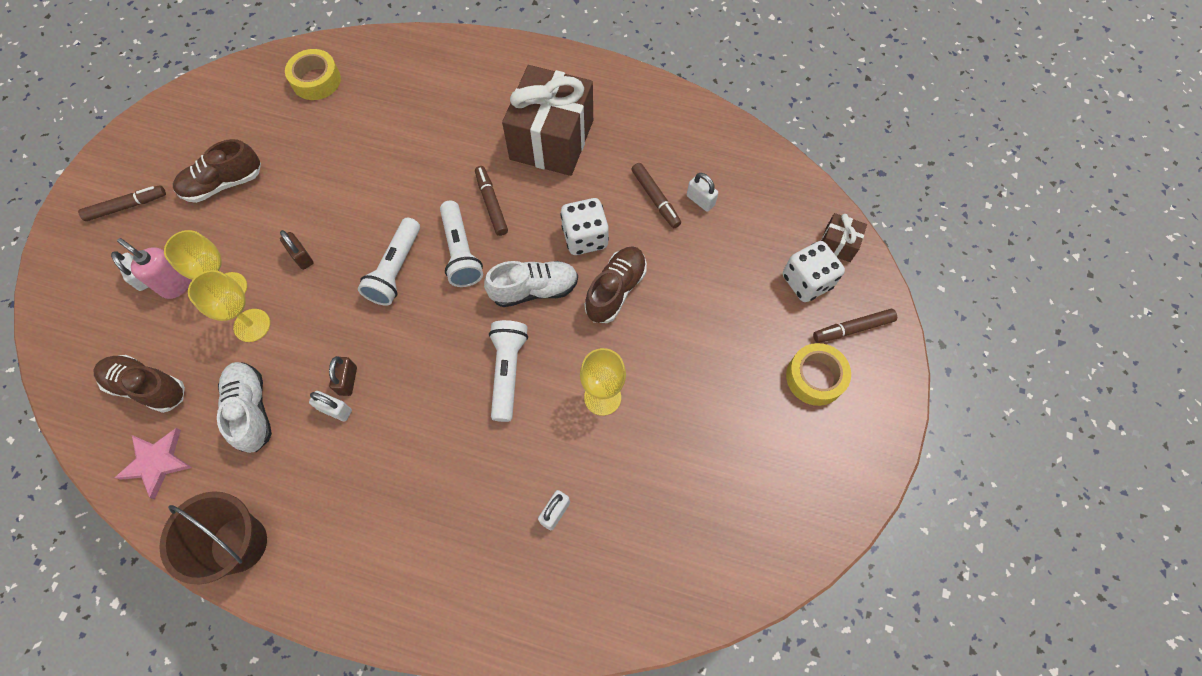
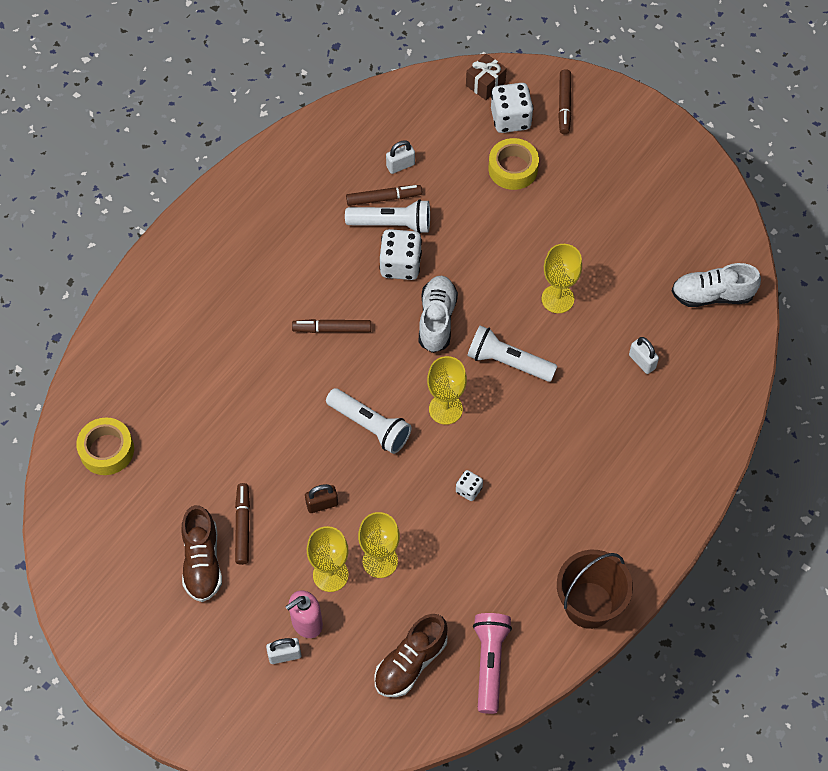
camera: 70 degrees left, 5 degrees down
(127, 206) = (189, 660): brown marker -> brown marker (243, 526)
(157, 462) = (490, 663): pink star -> pink flashlight
(251, 410) = (468, 575): white shoe -> white shoe (712, 295)
(335, 410) = (493, 505): white padlock -> none
(348, 380) = (468, 490): brown padlock -> white dice
(434, 330) = (445, 409): none -> yellow goblet
(460, 252) = (374, 368): white flashlight -> white flashlight (392, 224)
(551, 140) = (282, 260): brown gift -> none
(615, 290) = (463, 258): brown shoe -> none
(815, 377) = (595, 147): yellow tape -> yellow tape (513, 169)

